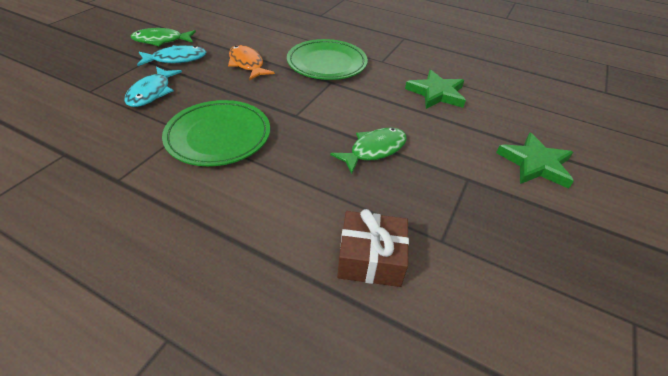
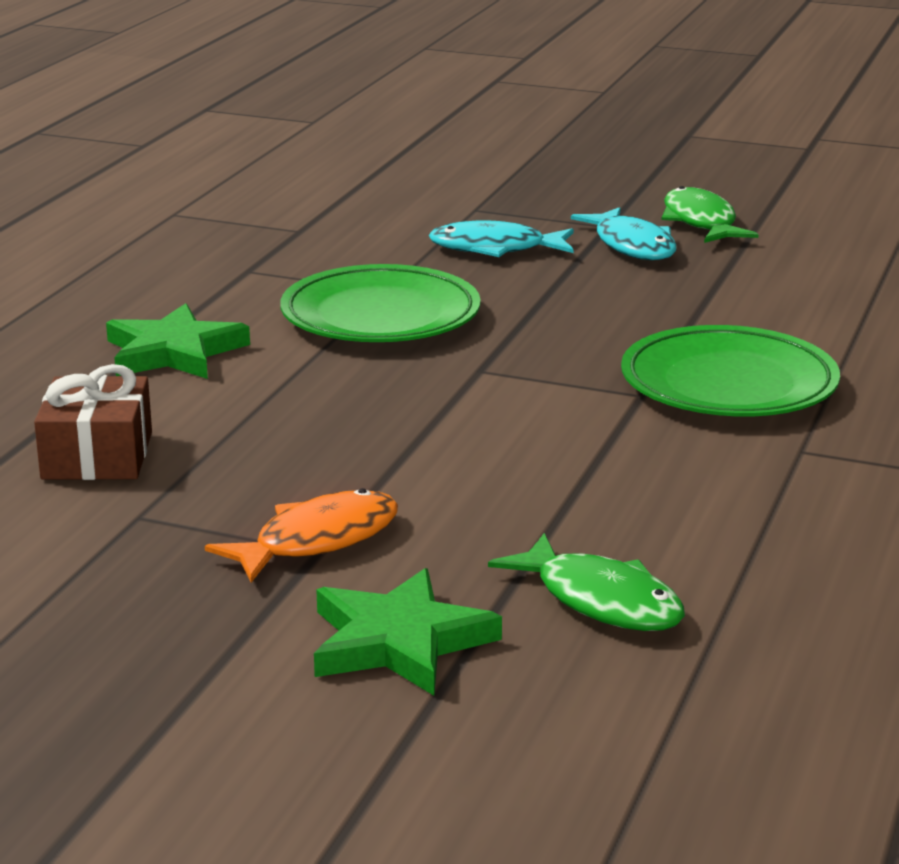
camera: 85 degrees right, 20 degrees down
(247, 64) = (660, 306): orange fish -> orange fish (317, 541)
(374, 150) = (388, 450): green fish -> green fish (601, 601)
(436, 93) = (671, 523): green star -> green star (174, 352)

